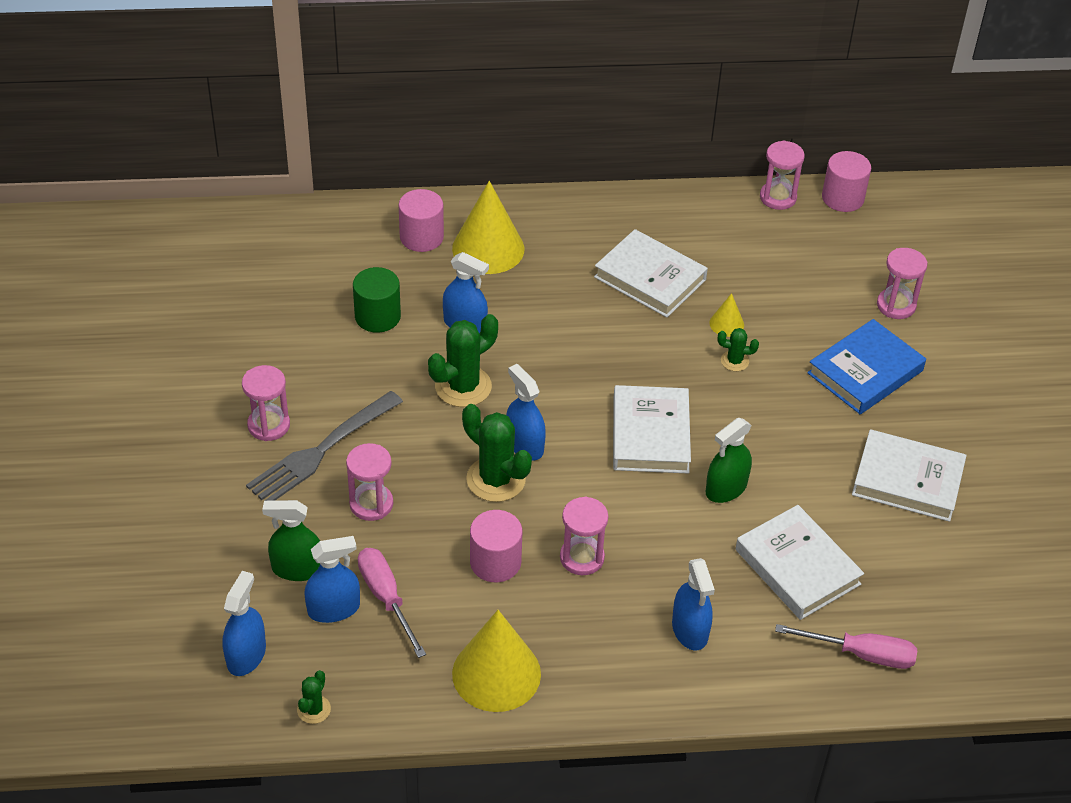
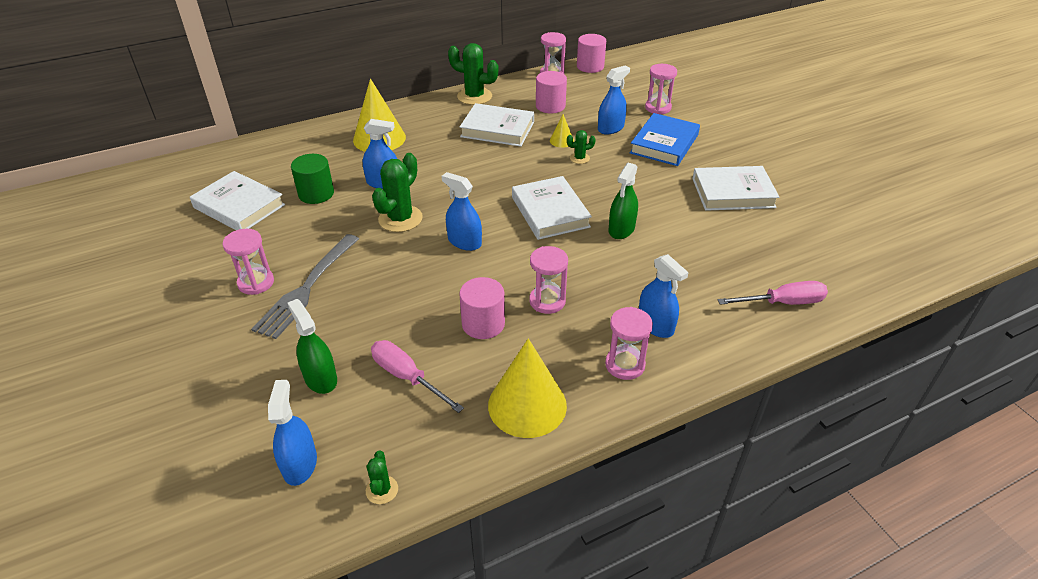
camera: 20 degrees left, 5 degrees down
(297, 569) = (320, 378): green spray bottle -> green spray bottle turned 75 degrees clockwise
(333, 609) = (365, 400): blue spray bottle -> blue spray bottle (610, 128)
(371, 504) = (364, 313): pink hourglass -> pink hourglass (625, 365)
(421, 237) = (329, 143): pink cylinder -> pink cylinder (550, 106)
(496, 479) = (454, 269): green cactus -> green cactus (474, 96)
(797, 567) = (701, 262): white book -> white book (239, 206)

